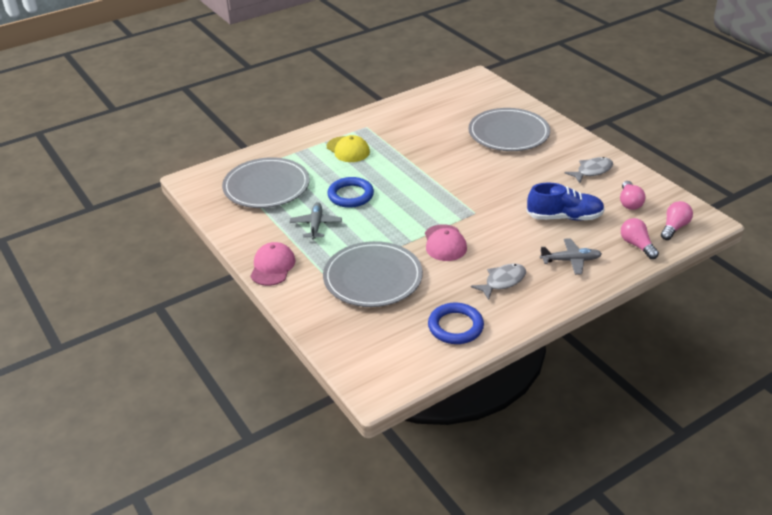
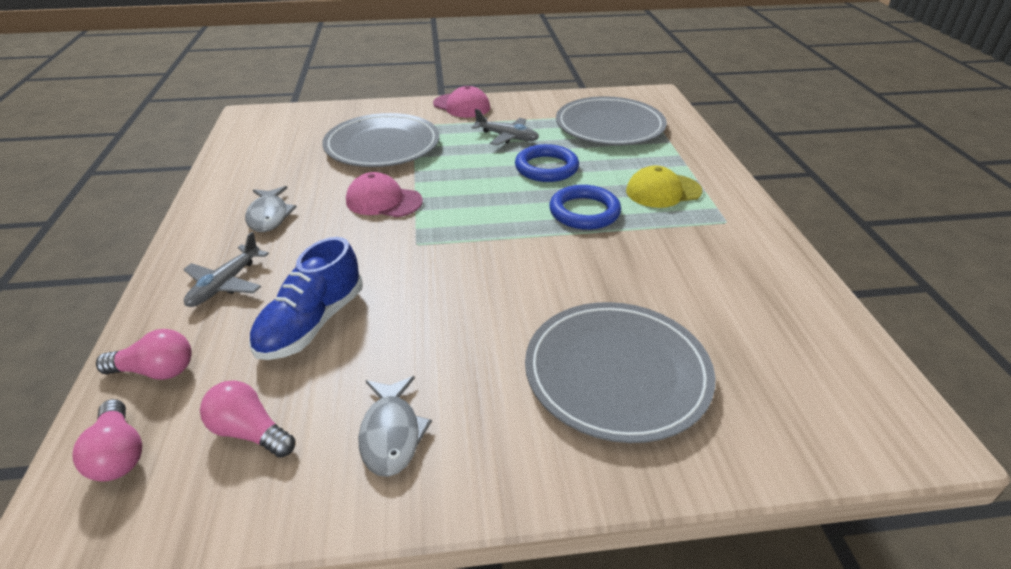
camera: 115 degrees right, 0 degrees up
(455, 326) = (253, 167): blue ring -> blue ring (584, 212)

